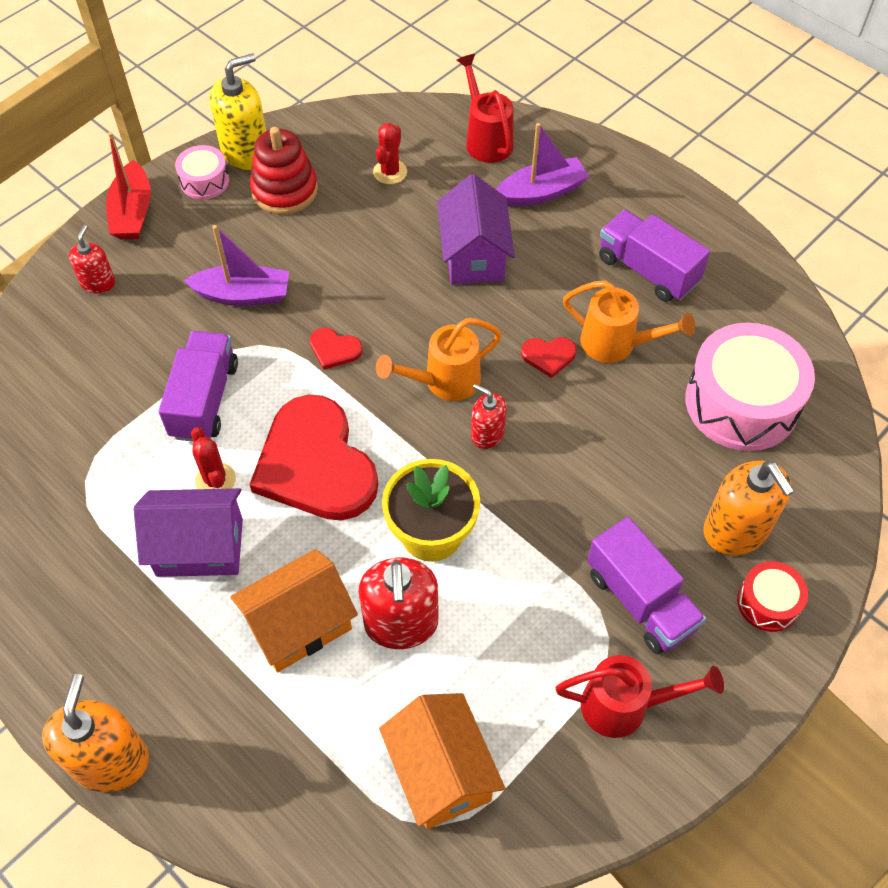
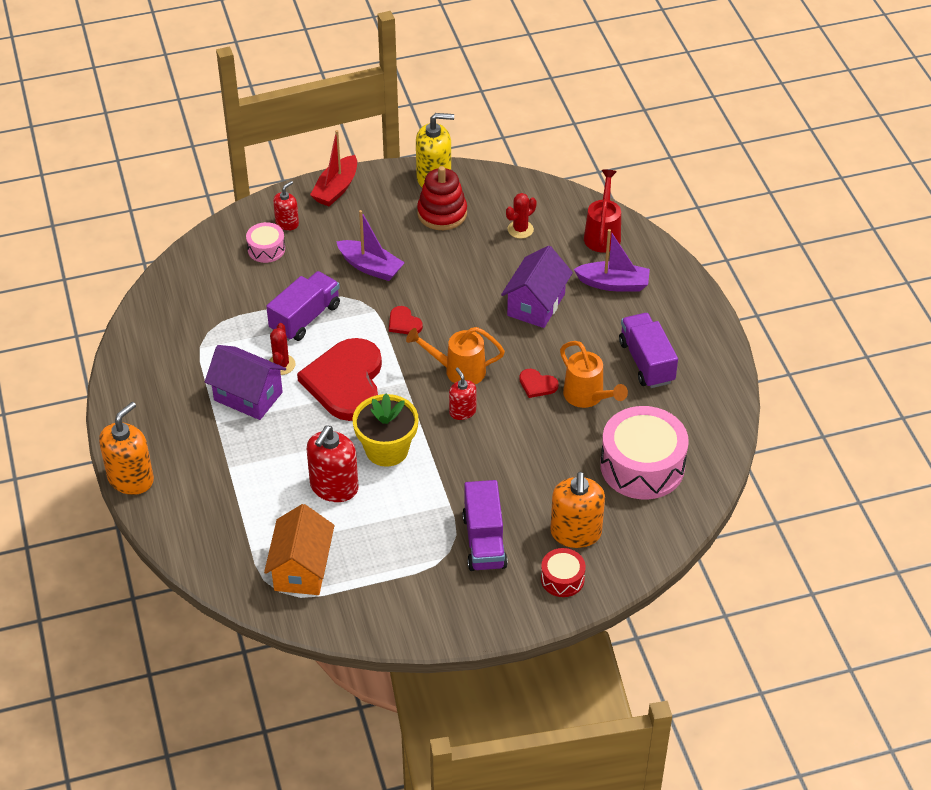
camera: 30 degrees right, 10 degrees down
(204, 181) = (394, 187): pink drum -> pink drum (266, 249)
(299, 624) = (276, 461): orange house -> none
(624, 706) = (430, 588): red watering can -> none

